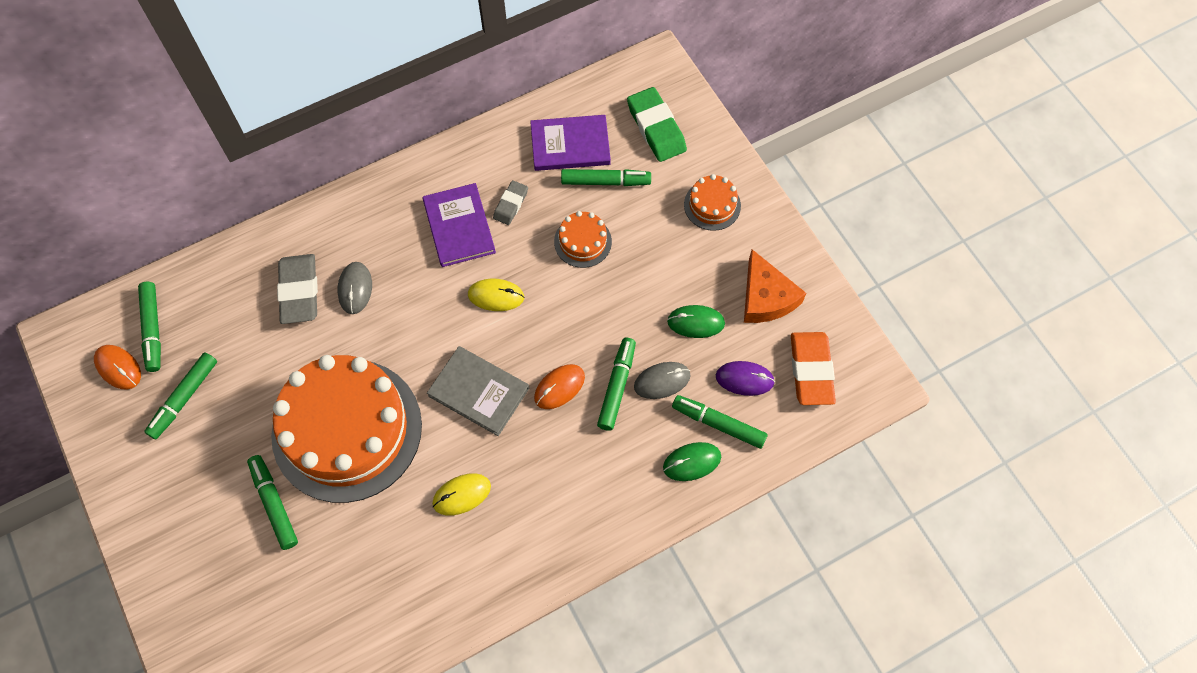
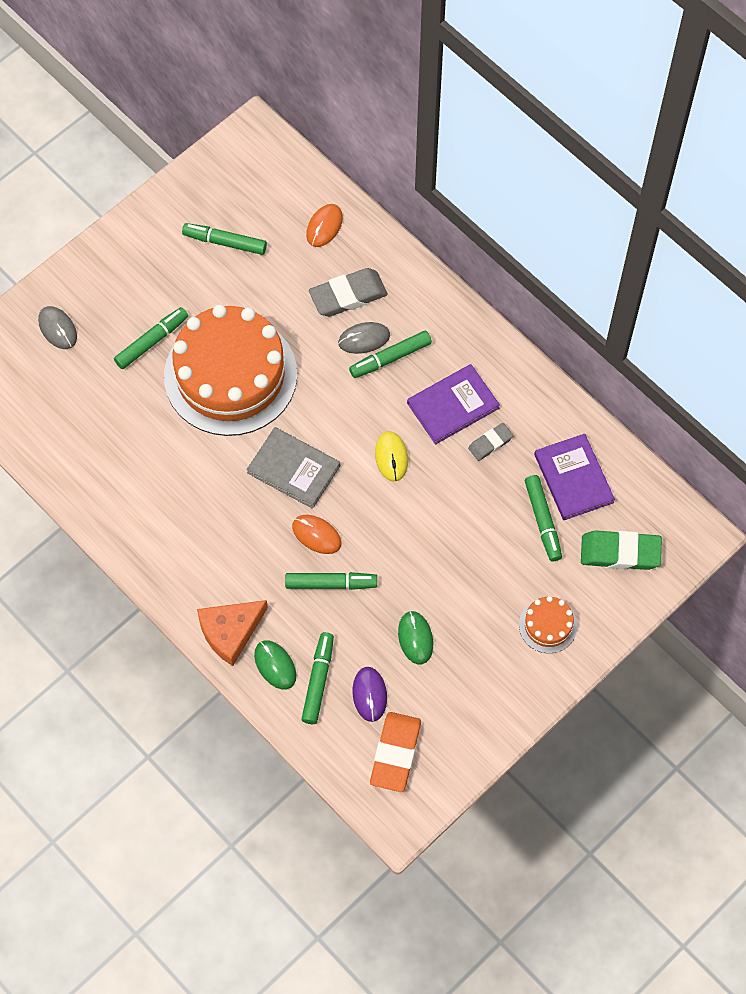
camera: 75 degrees right, 0 degrees up
(118, 368) = (238, 184): orange mouse -> orange mouse (324, 226)
(153, 329) = (279, 196): green marker -> green marker (390, 358)
(461, 495) = (196, 482): yellow mouse -> none
(478, 392) = (293, 469): grey book -> grey book turned 75 degrees counterclockwise
(511, 204) = (490, 443): grey eraser -> grey eraser turned 45 degrees counterclockwise
(582, 241) = (470, 517): orange cake -> none
(656, 128) = (620, 553): green eraser -> green eraser turned 45 degrees clockwise
(662, 381) = (347, 621): grey mouse -> grey mouse (58, 328)
(766, 297) = (461, 697): orange cheese -> orange cheese (230, 631)
(811, 370) = (395, 753): orange eraser -> orange eraser turned 60 degrees counterclockwise

